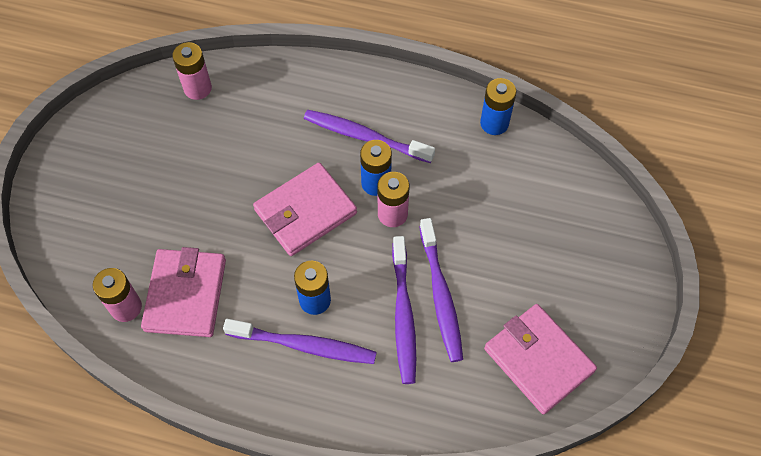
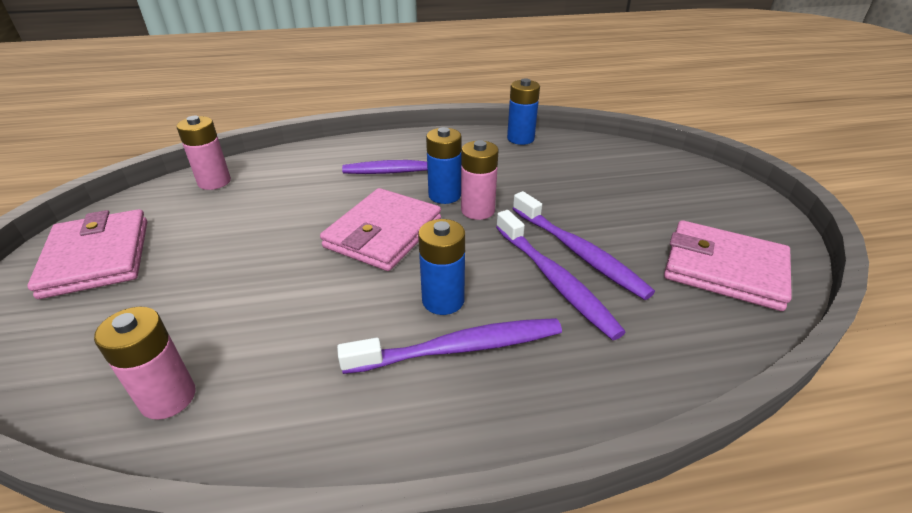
camera: 25 degrees left, 25 degrees down
(185, 295) = (263, 352): pink wallet -> pink wallet (97, 257)

